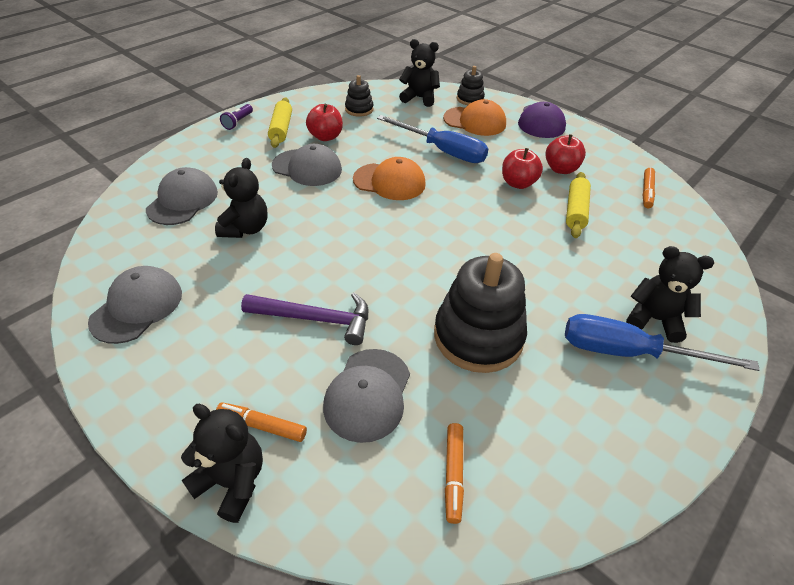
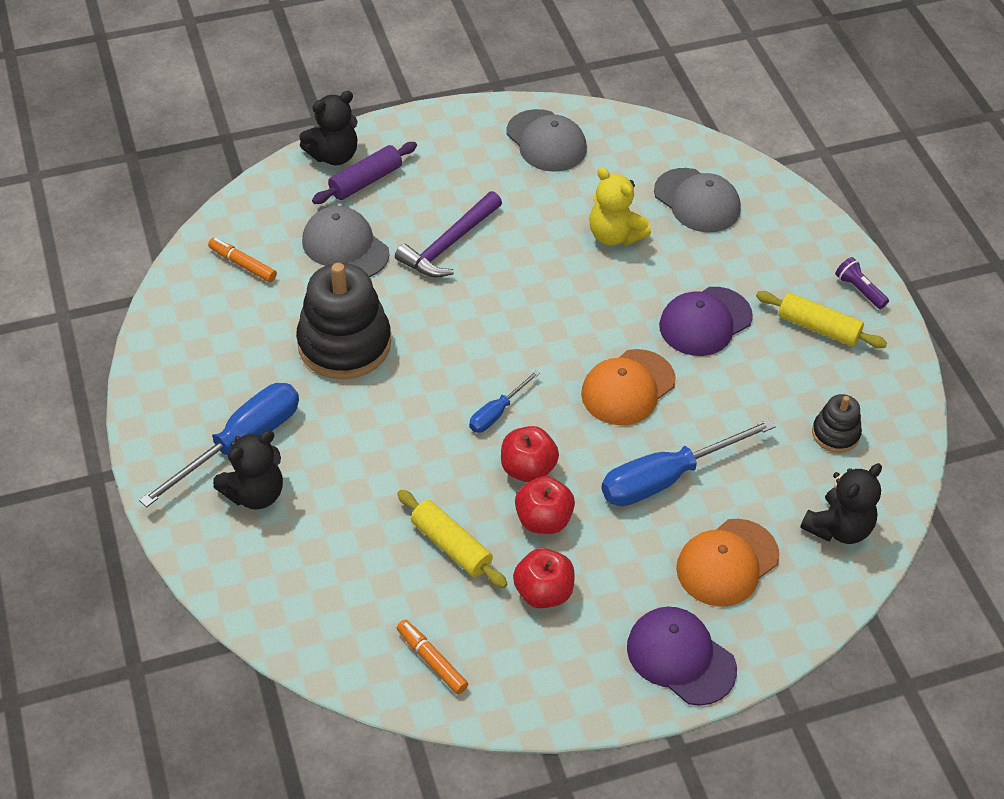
camera: 120 degrees right, 5 degrees up
(246, 228) = (614, 235): black teddy bear -> yellow teddy bear
(262, 425) = (366, 181): orange marker -> purple rolling pin
(307, 168) = (705, 322): grey cap -> purple cap
(325, 137) = (773, 366): red apple -> red apple (528, 469)
(461, 228) = (497, 412): none -> blue screwdriver
(470, 99) = (803, 598): black stacking toy -> none

